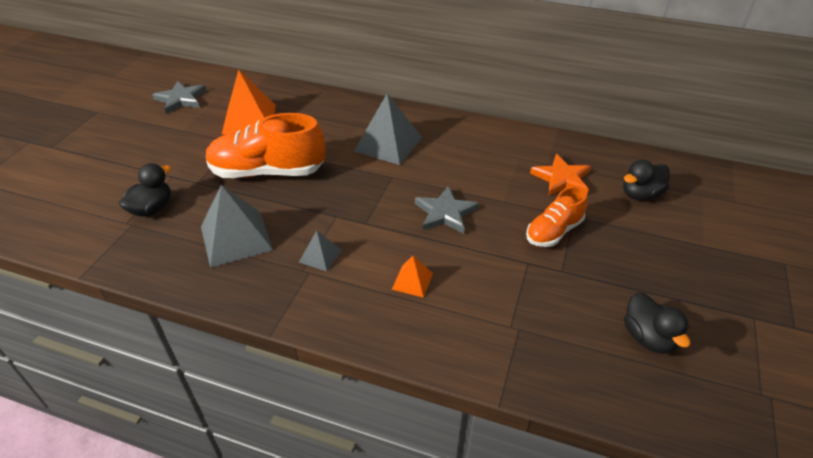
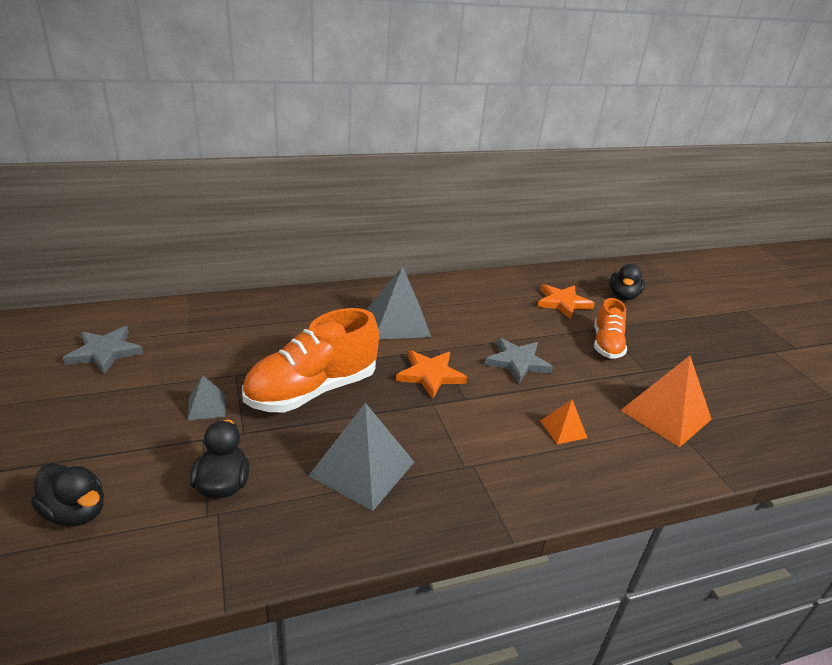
camera: 40 degrees left, 10 degrees down
(249, 119) = (223, 346): orange pyramid -> orange pyramid (666, 414)
(320, 256) = (464, 445): grey pyramid -> grey pyramid (206, 406)
(361, 194) = (430, 375): none -> orange star
(648, 337) = (746, 392): black duck -> black duck (76, 512)

